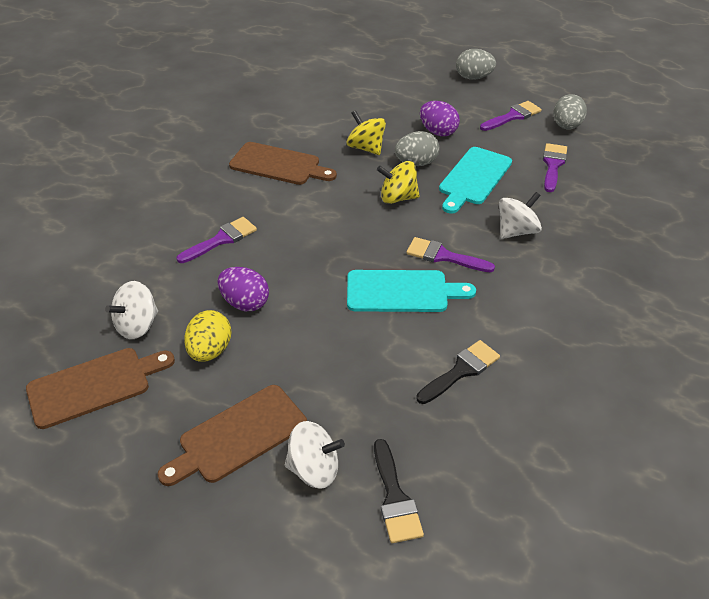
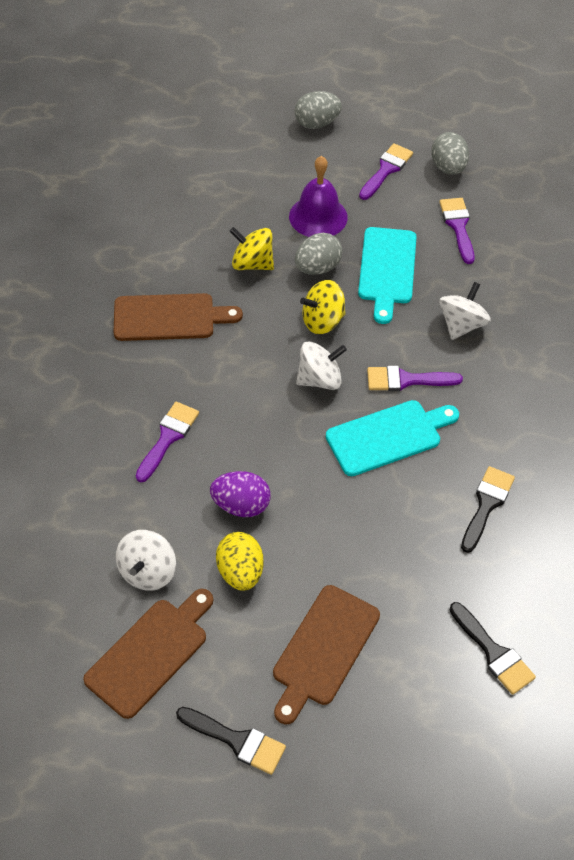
camera: 25 degrees left, 10 degrees up
(113, 482) = (237, 741): none -> black brush
(314, 469) = (410, 654): white spinning top -> white spinning top (319, 379)
(438, 132) = (318, 216): purple egg -> purple bell

